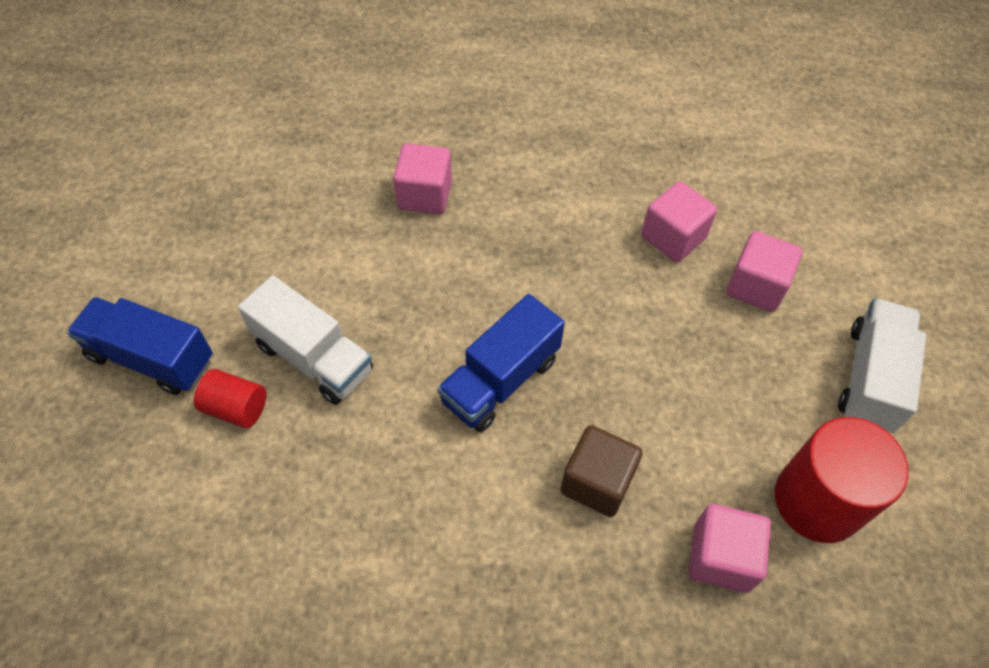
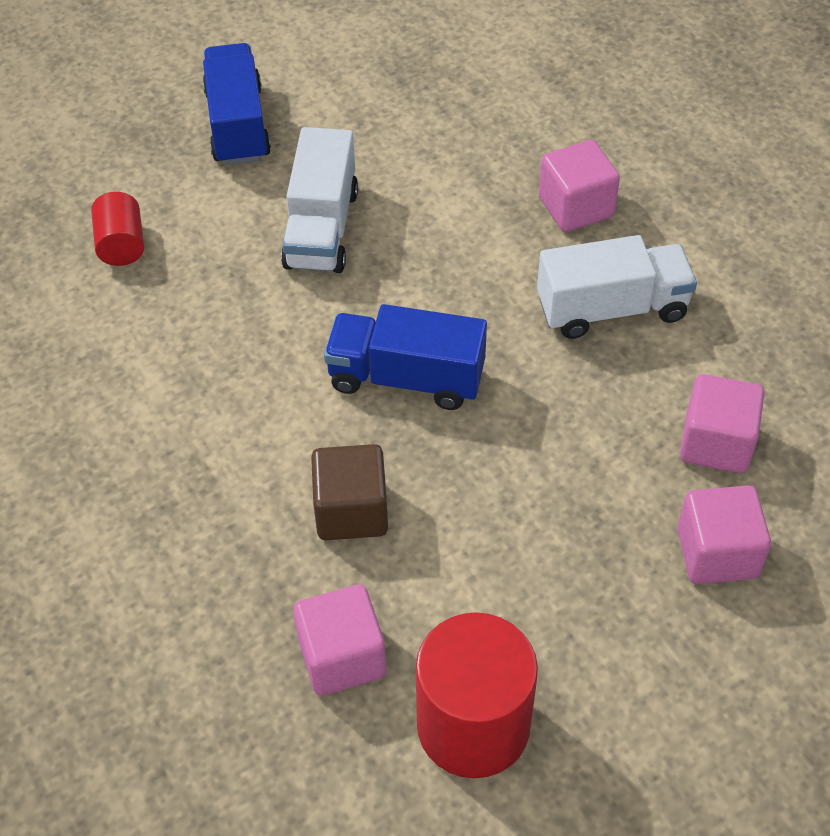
camera: 60 degrees right, 5 degrees down
(236, 408) = (232, 206): red cylinder -> red cylinder (121, 244)
(870, 378) = (681, 724): white truck -> white truck (612, 309)

